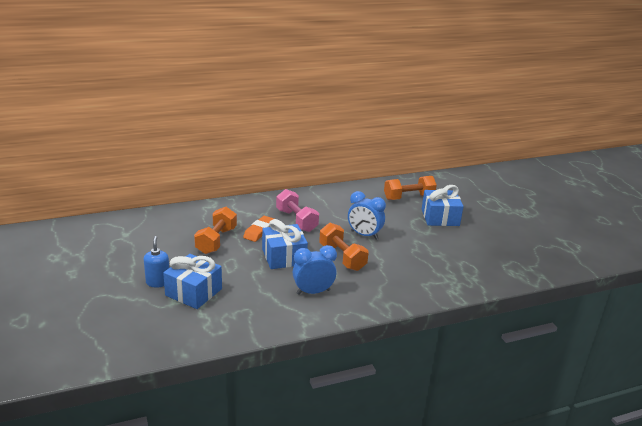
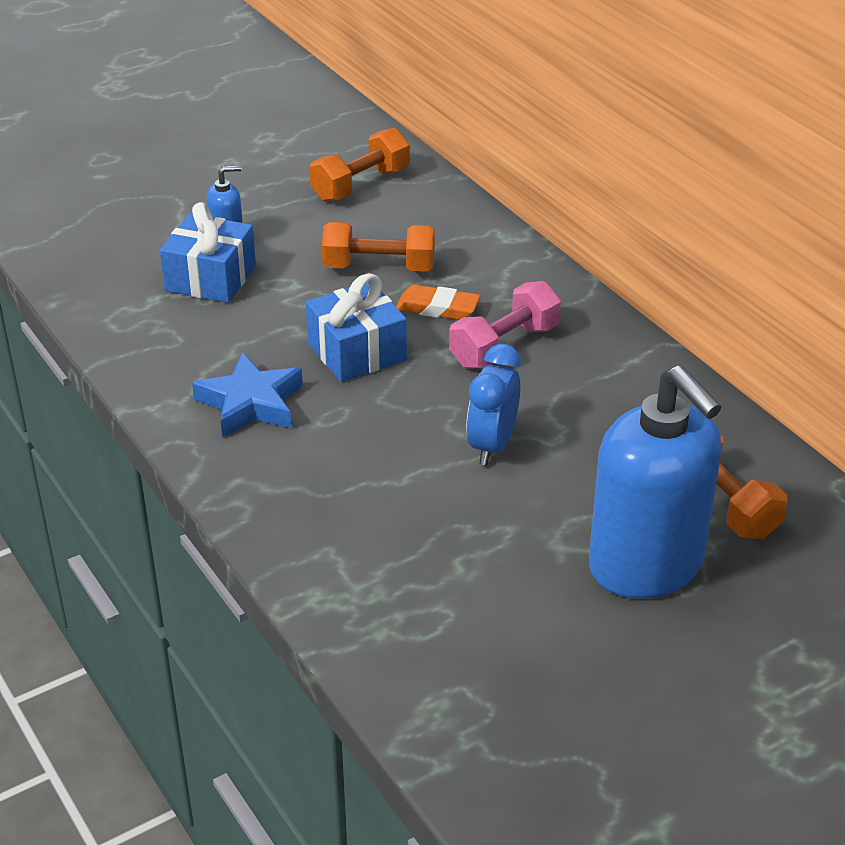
camera: 80 degrees right, 10 degrees up
(313, 292) = (251, 403): blue clock -> blue star
(342, 257) = (386, 424): orange dumbbell -> orange dumbbell (361, 185)
(440, 217) = (646, 565): blue gift -> blue soap dispenser

